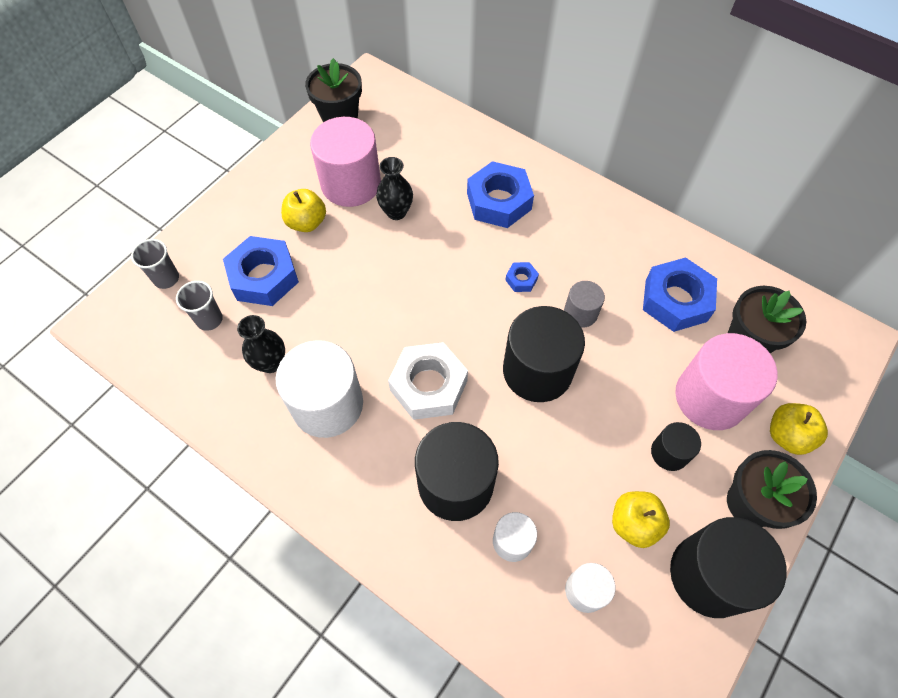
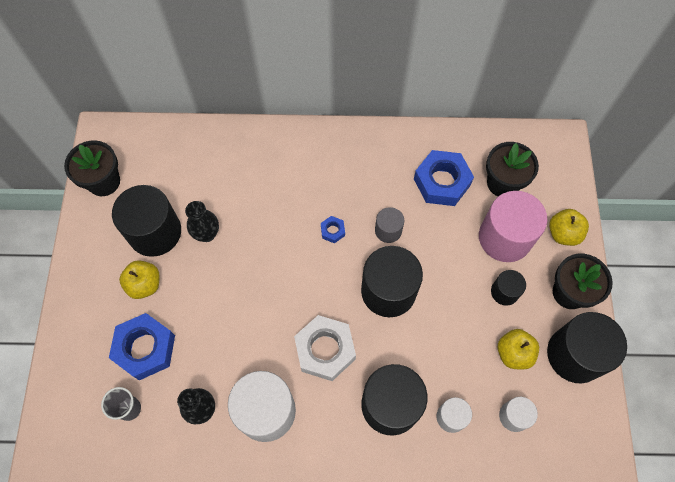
camera: 35 degrees left, 5 degrees up
(166, 278) = (68, 400): grey cup -> none
(351, 183) = (155, 232): pink cylinder -> black cylinder
(499, 201) = (275, 180): blue nut -> none

